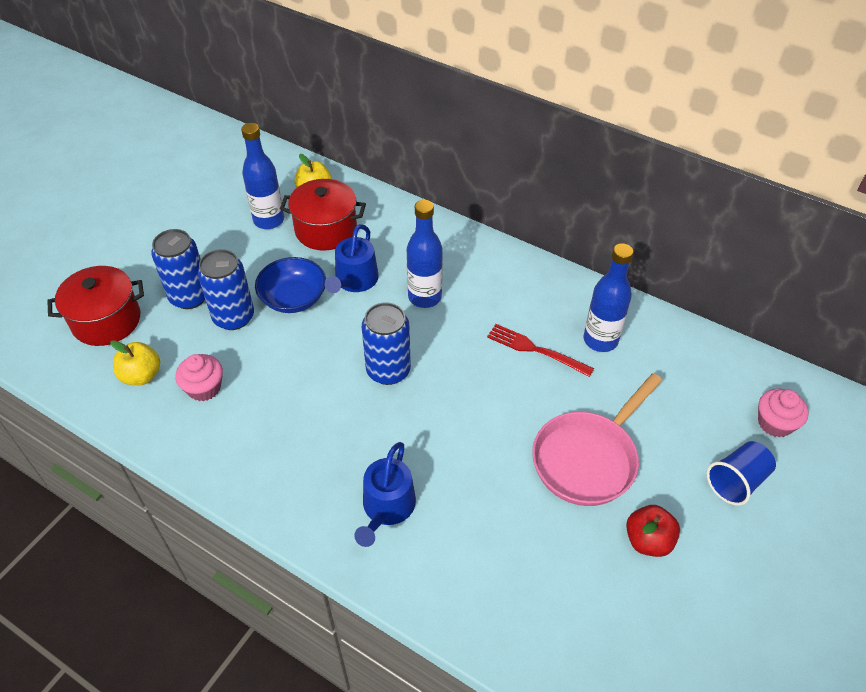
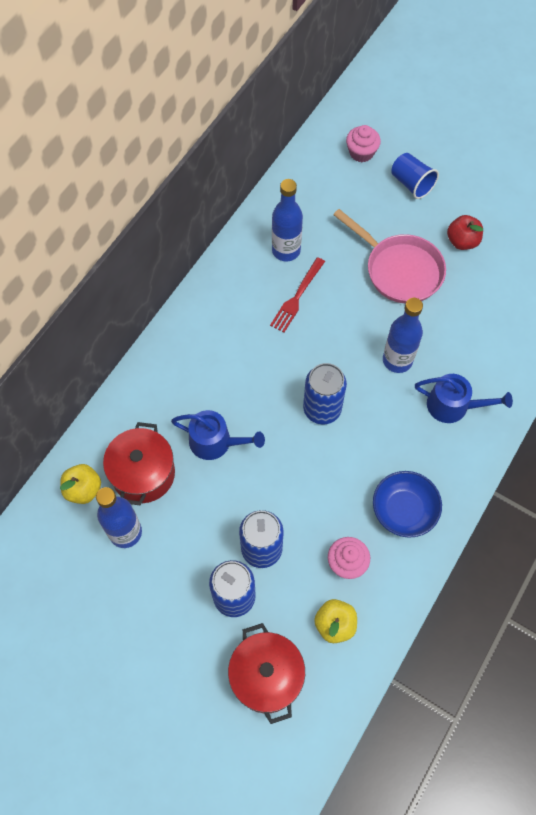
camera: 90 degrees left, 15 degrees up
(293, 298) = (237, 496): blue bowl -> blue bowl (404, 510)
(424, 297) = (237, 381): blue bottle -> blue bottle (397, 360)

